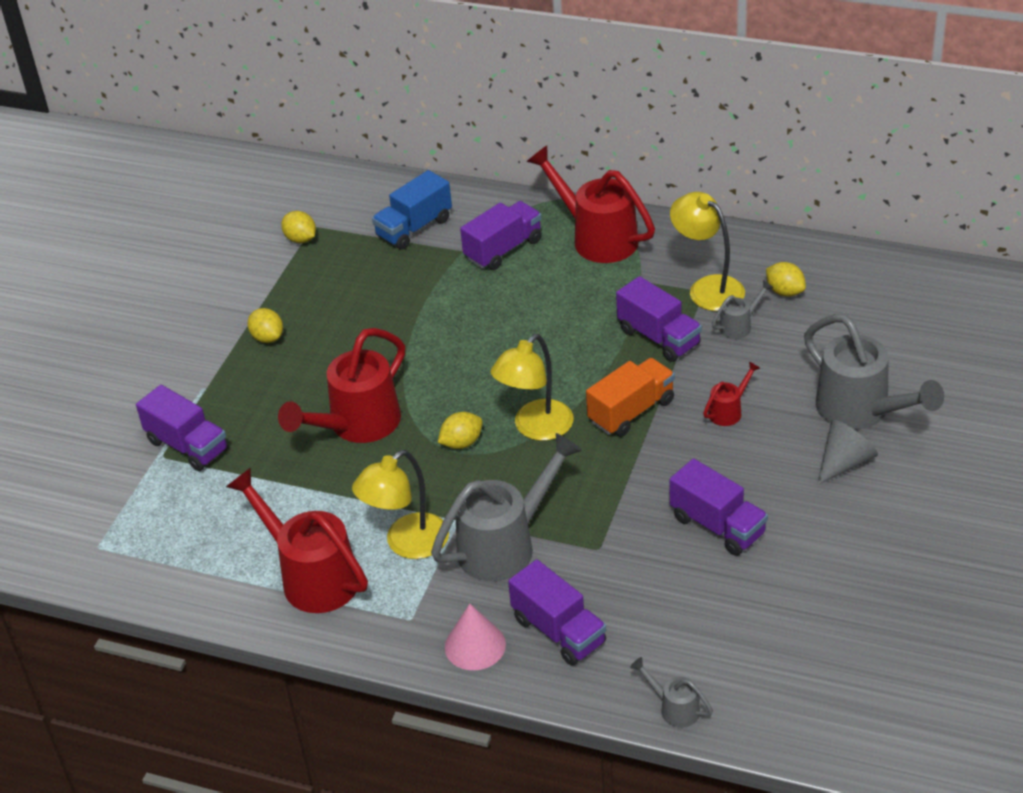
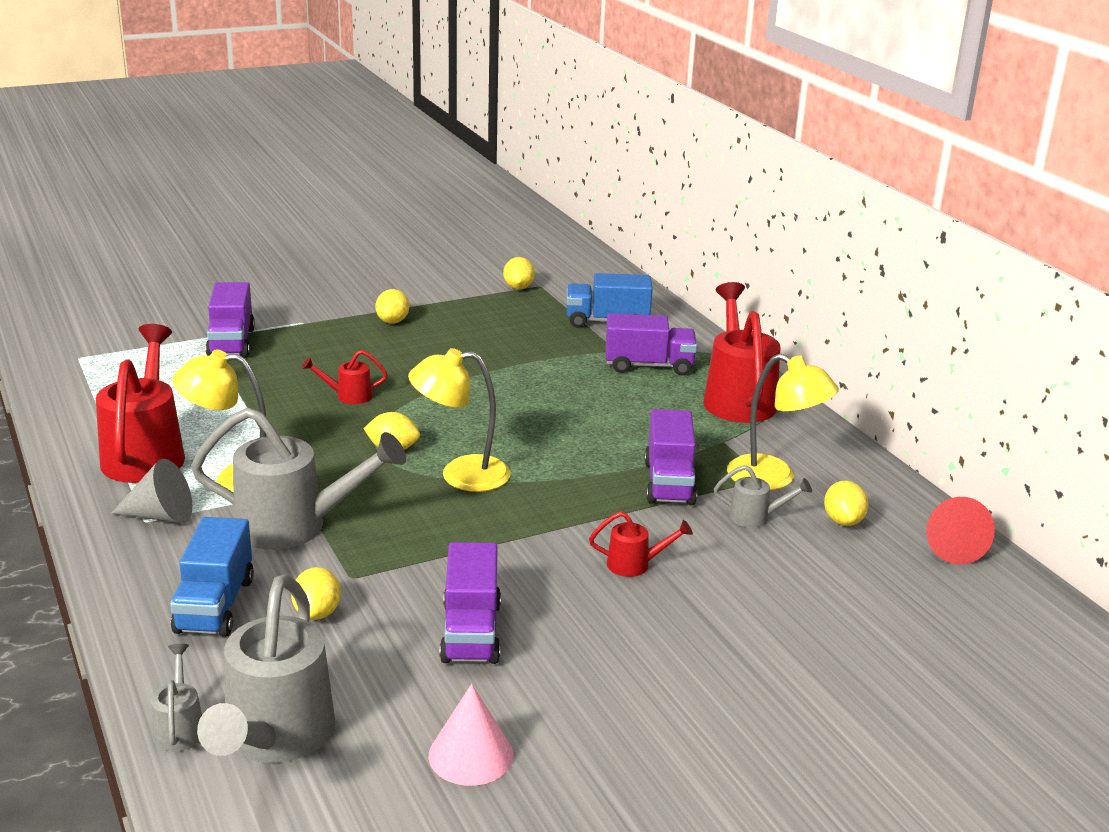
camera: 40 degrees right, 15 degrees down
(357, 425) = (348, 396): red watering can -> red watering can, size x0.46
(475, 645) = (146, 568): pink cone -> pink cone (471, 755)
(559, 631) = (215, 605): purple truck -> blue truck
(621, 585) = (317, 613): none -> yellow lemon
(631, 411) = (553, 512): orange truck -> none
(708, 288) = (774, 478): yellow lamp -> yellow lamp turned 120 degrees clockwise
(844, 462) = (671, 671): grey cone -> grey cone (161, 515)
(859, 268) = (951, 547): none -> red cone
(860, 411) = (760, 645): grey watering can -> grey watering can (274, 737)

